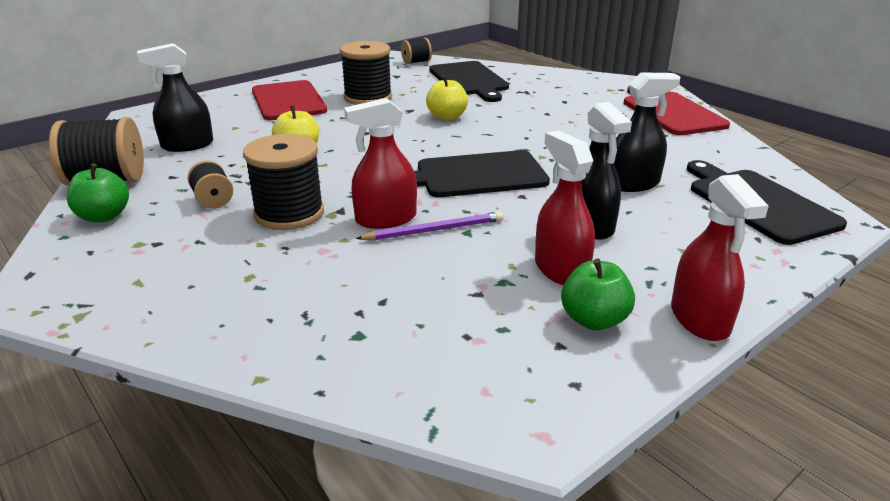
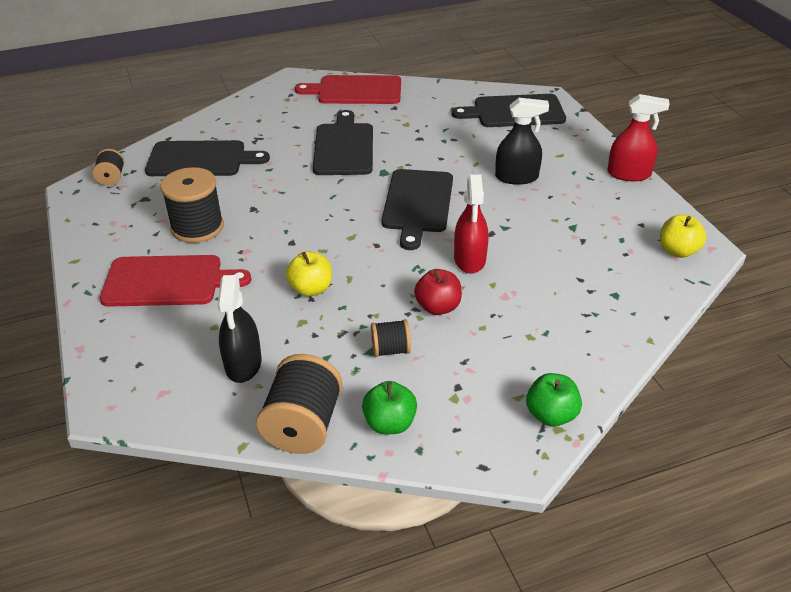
camera: 70 degrees left, 10 degrees up
(289, 213) = (438, 307): black spool -> red apple
(434, 230) = (496, 240): purple pencil -> none
(447, 117) = (286, 192): yellow apple -> yellow apple (678, 251)
(550, 125) = (344, 147): none -> black cutting board
(561, 269) = (566, 203): red spray bottle -> none
(594, 320) = (621, 207): green apple -> green apple (551, 415)
(633, 184) = (466, 144): black spray bottle -> none

